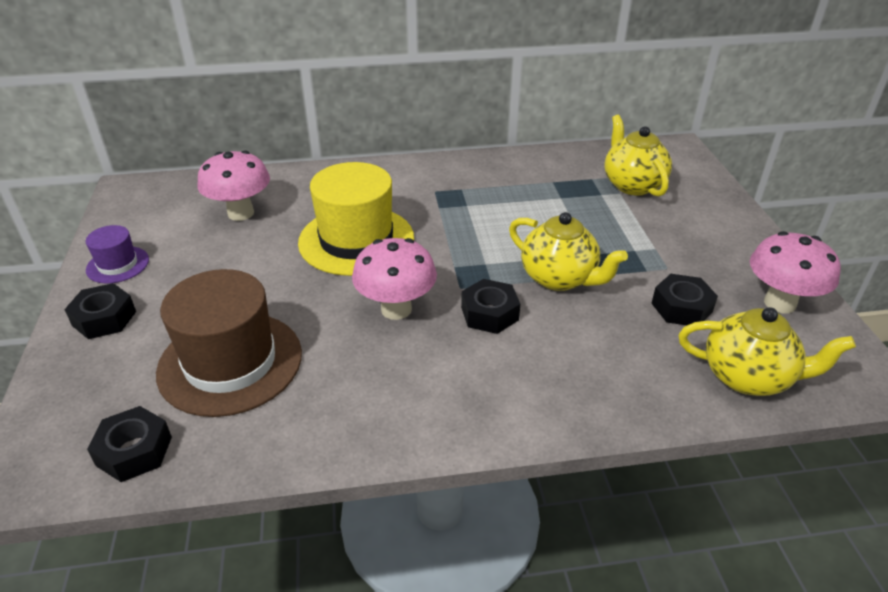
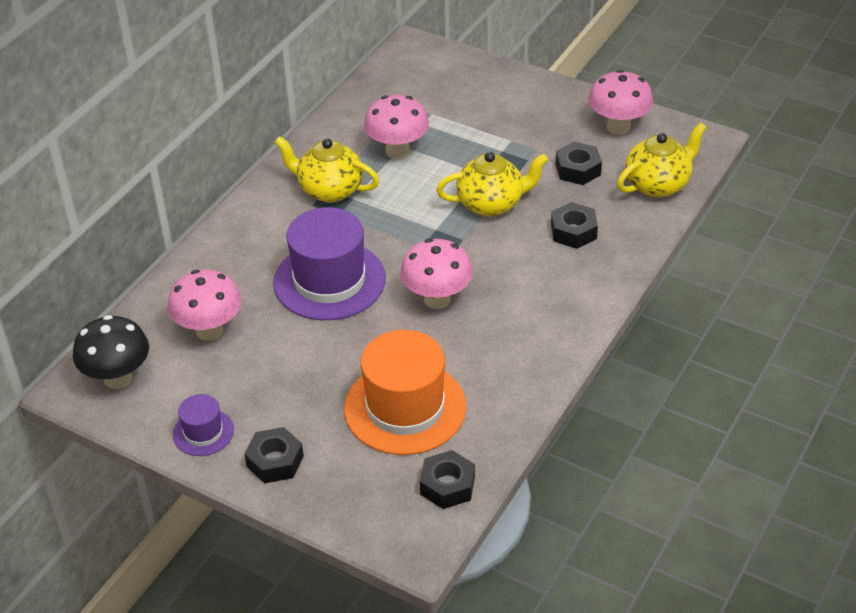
camera: 50 degrees left, 5 degrees up
(153, 200) = (118, 378): none -> black mushroom
(230, 362) = (405, 408): brown hat -> orange hat
(356, 240) = (329, 280): yellow hat -> purple hat
(489, 313) = (490, 257): black nut -> black nut (573, 231)
(551, 198) = (397, 151): none -> pink mushroom
(632, 185) = (430, 101): yellow teapot -> yellow teapot (329, 190)

